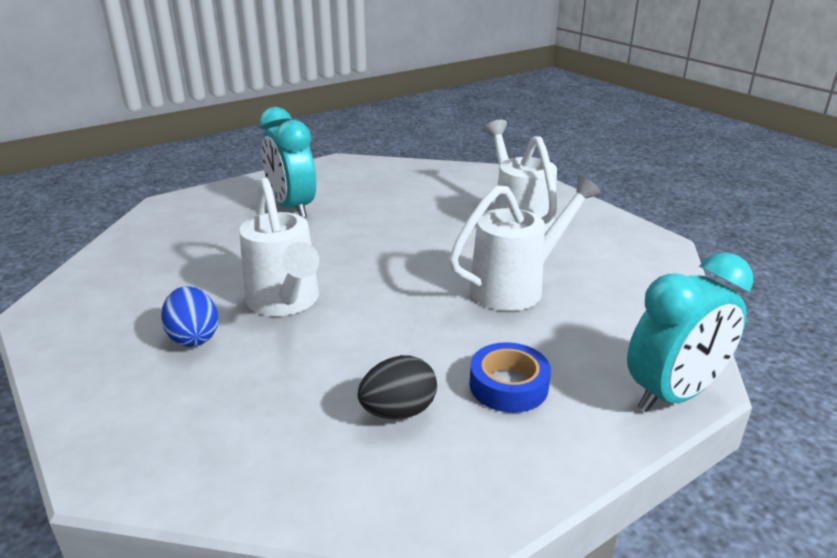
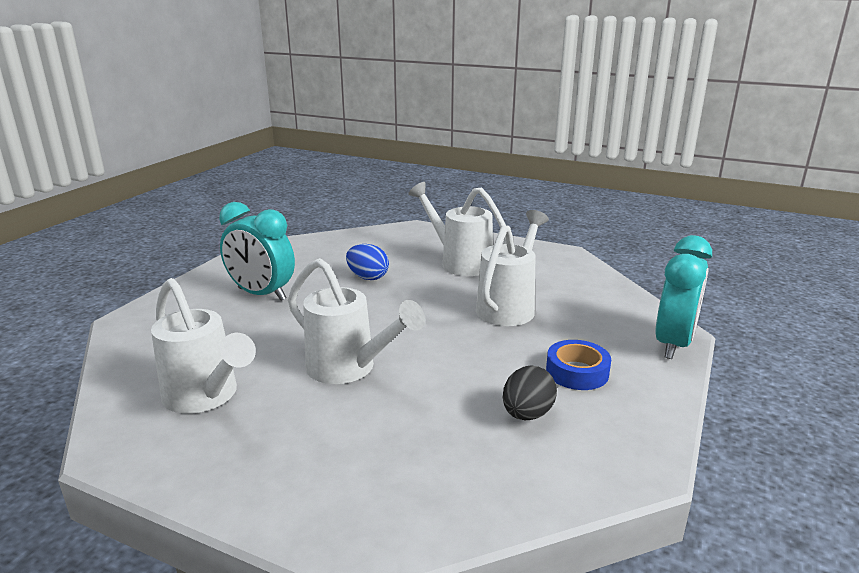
camera: 30 degrees left, 5 degrees down
(148, 289) = (205, 397): none -> white watering can
(194, 337) = (301, 420): blue egg -> blue egg (367, 277)

